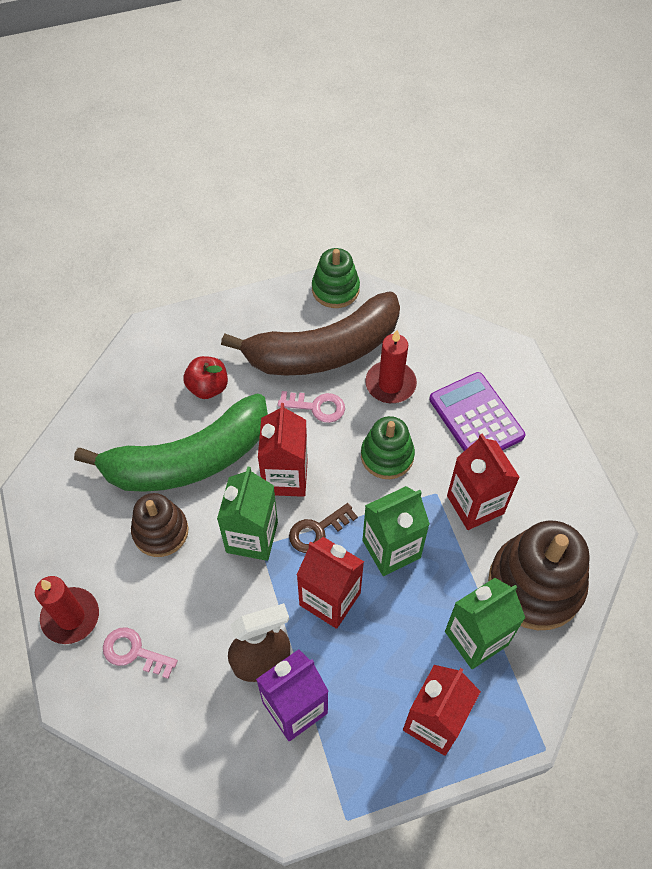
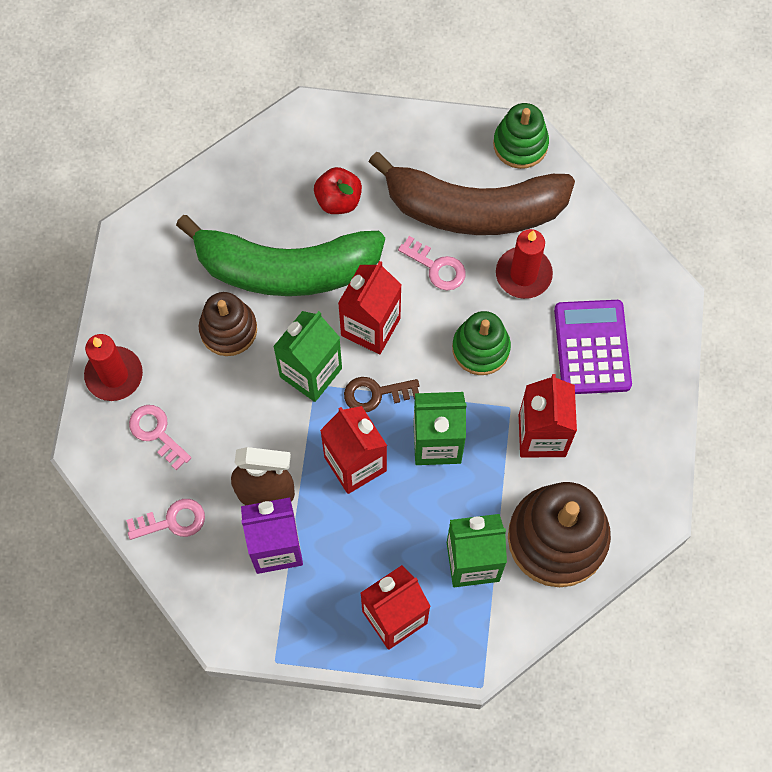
camera: 25 degrees right, 10 degrees up
(185, 729) = (172, 521): none -> pink key

